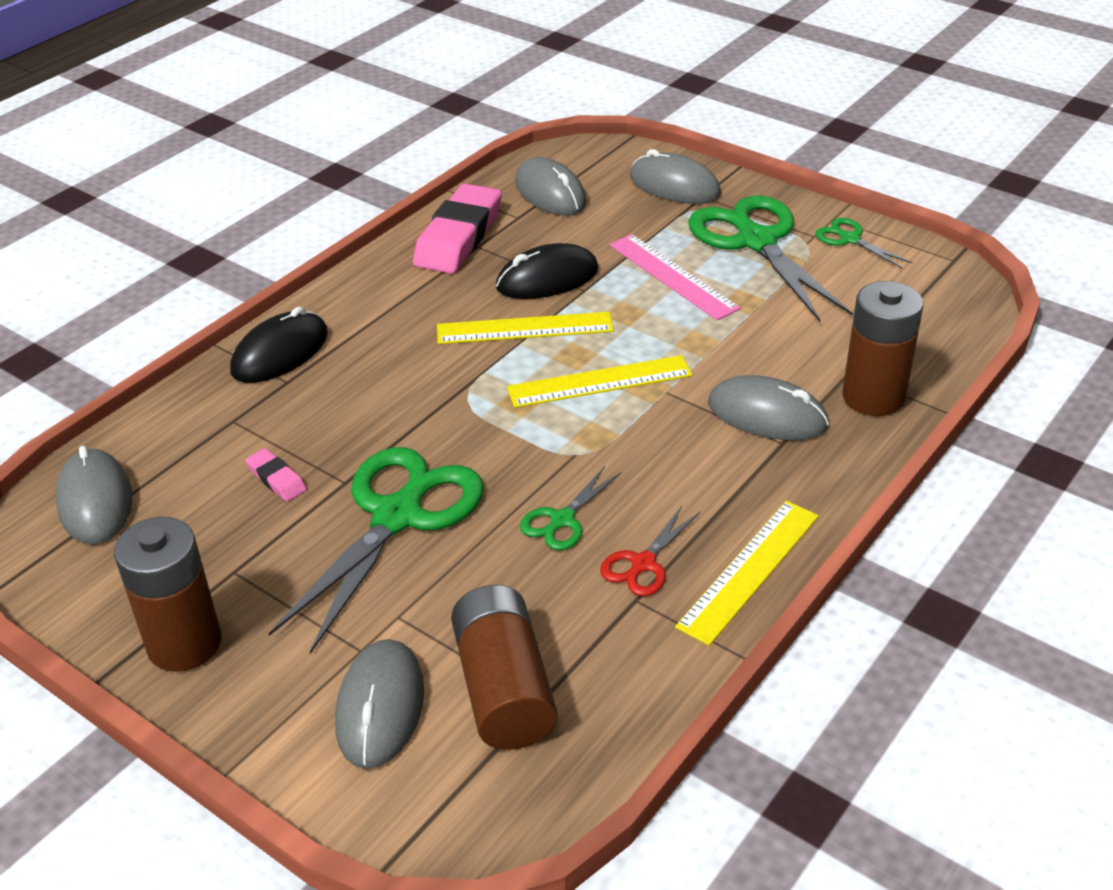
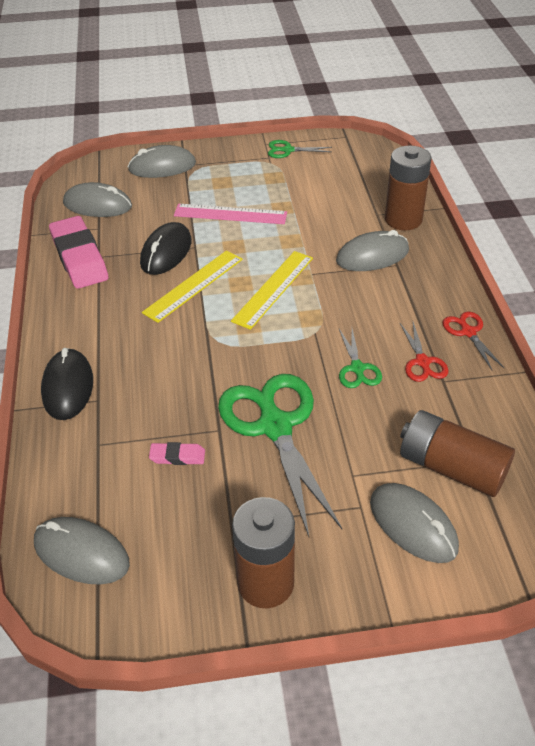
camera: 45 degrees left, 5 degrees up
(749, 570) = (468, 332): yellow ruler -> red scissors
(756, 241) = (245, 174): green scissors -> none

